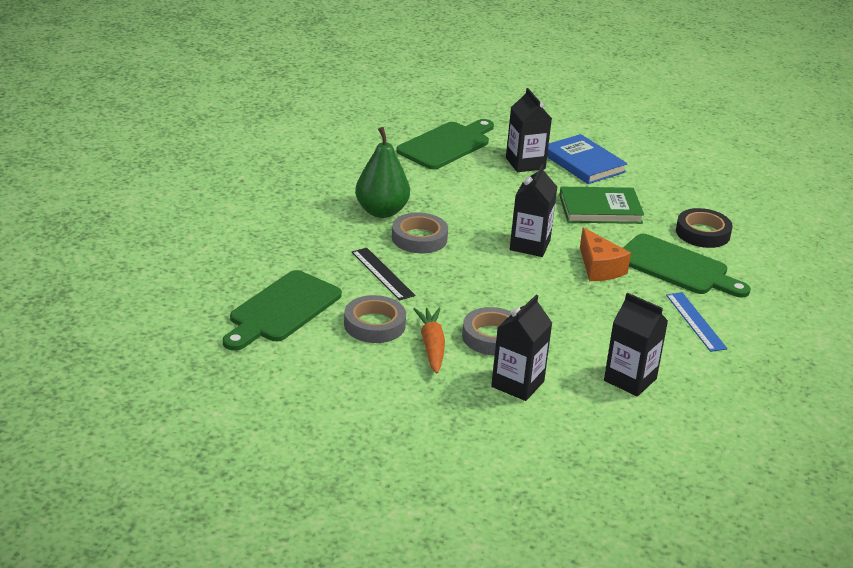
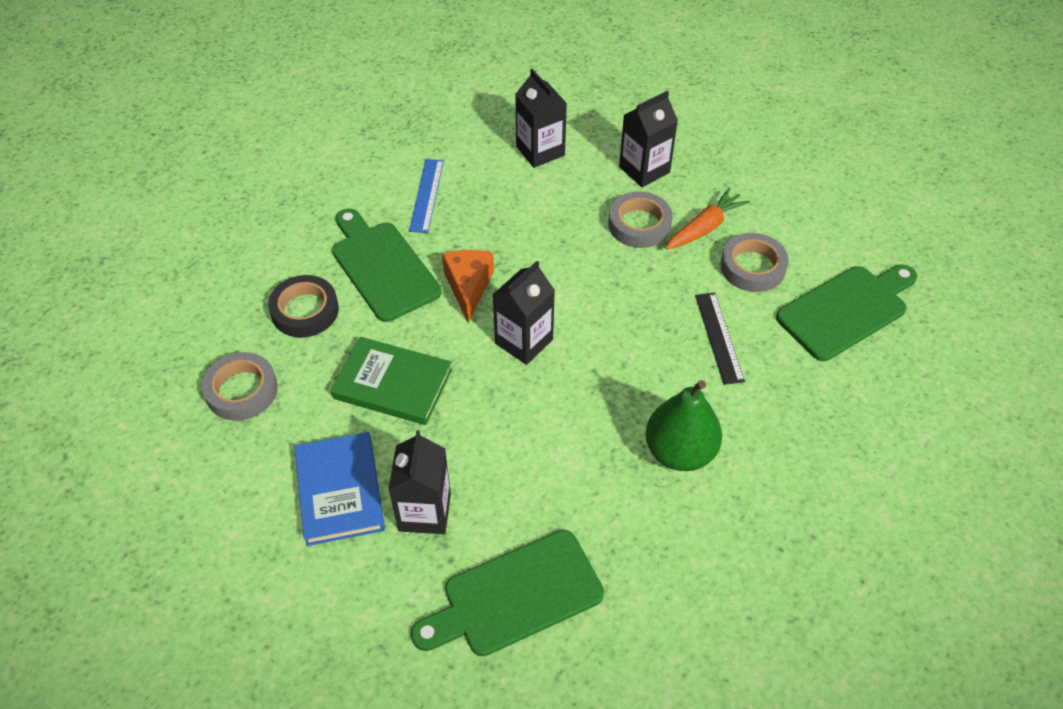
camera: 155 degrees left, 20 degrees up
(419, 238) = (651, 387): grey tape -> grey tape (242, 390)
(431, 346) = (705, 227): orange carrot -> orange carrot turned 150 degrees counterclockwise

